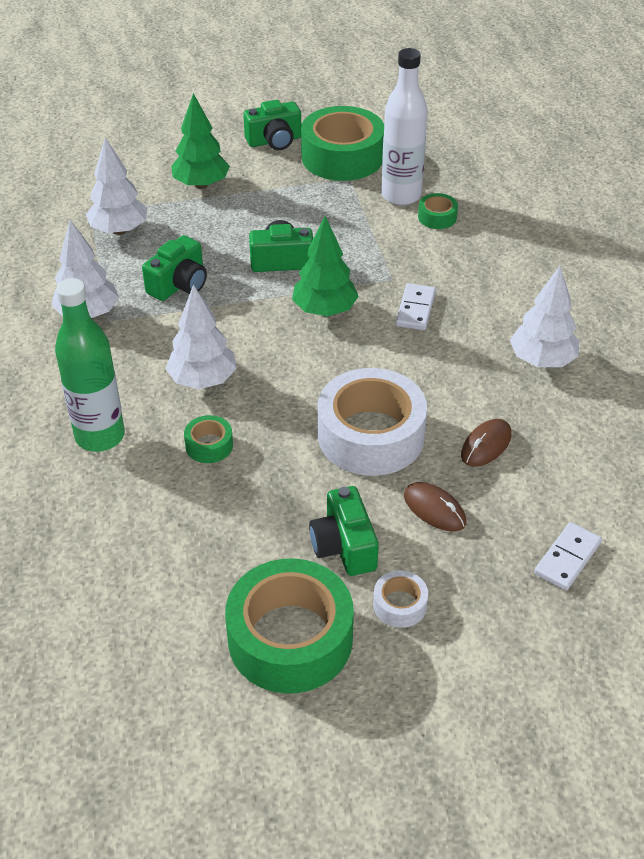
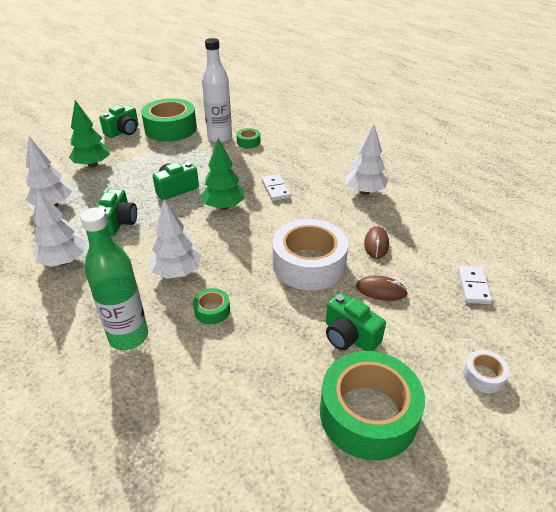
camera: 30 degrees left, 5 degrees down
(400, 605) = (413, 356): white tape -> white tape (483, 375)

